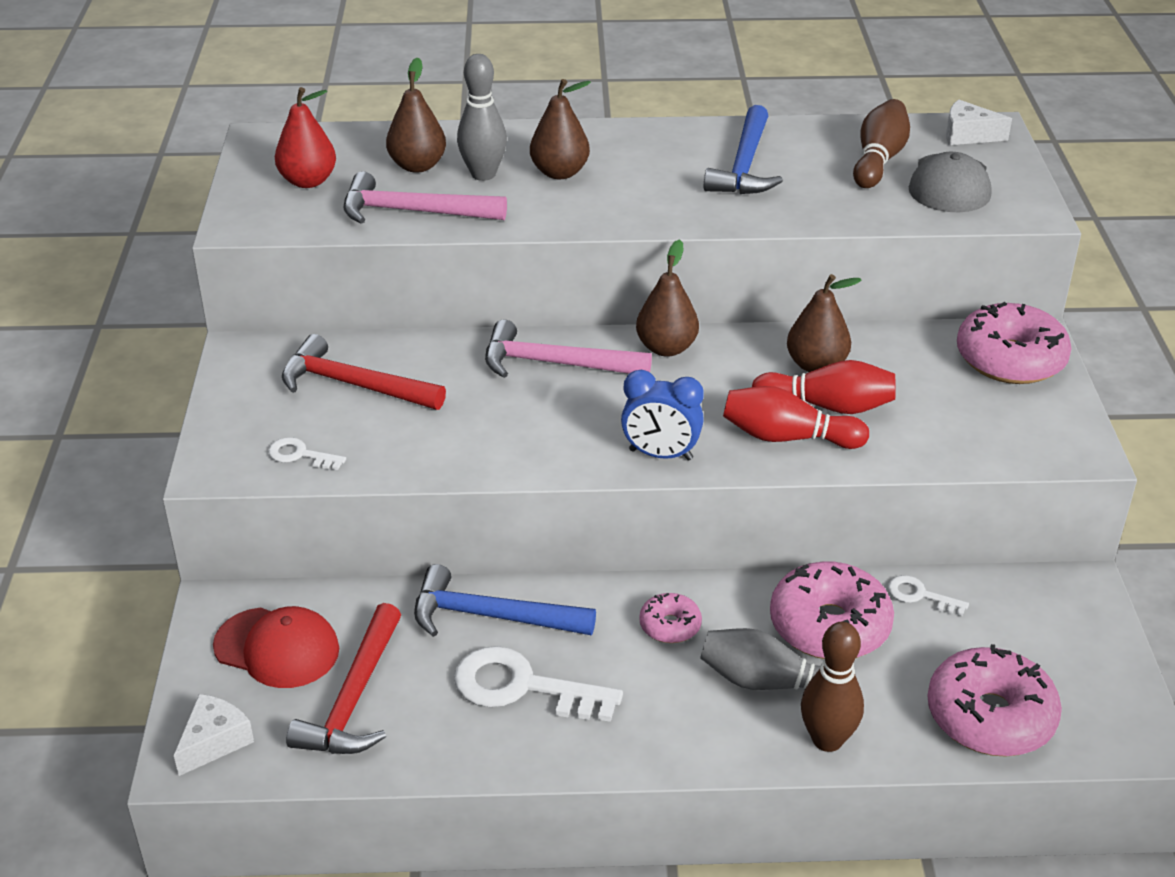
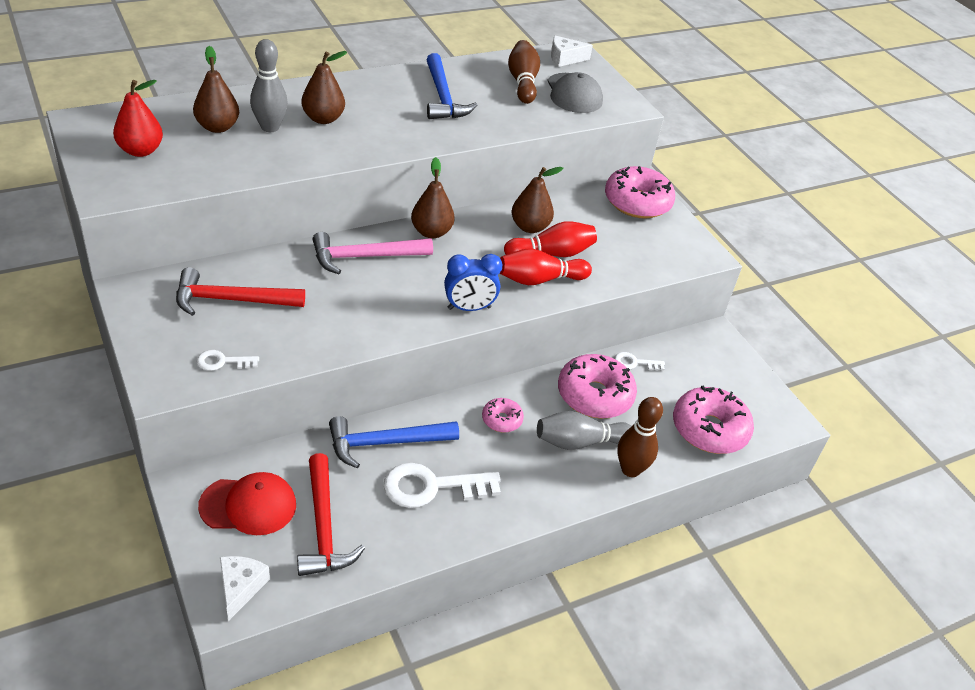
camera: 30 degrees left, 5 degrees up
(413, 211) = (236, 163): pink hammer -> none

